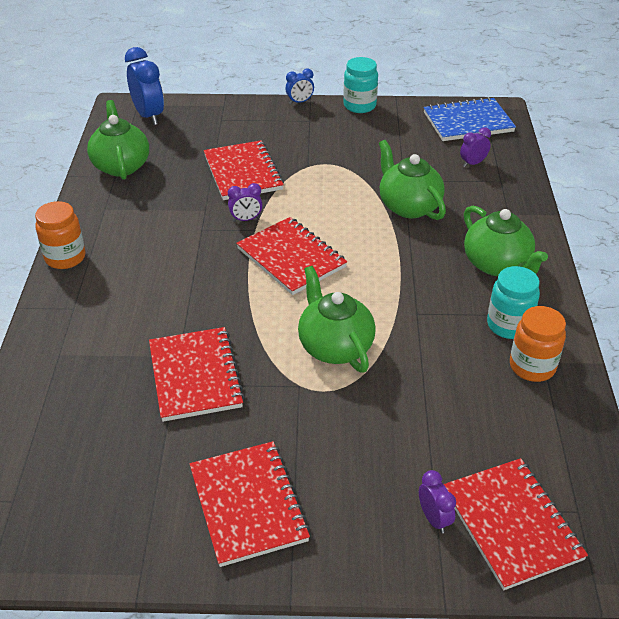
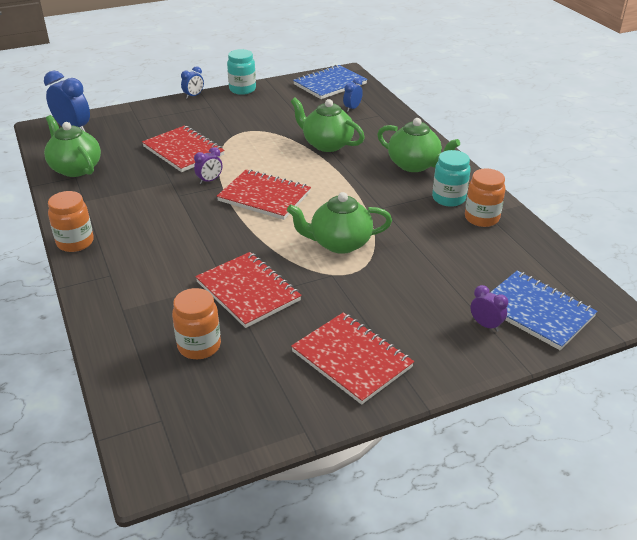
camera: 25 degrees left, 5 degrees down
(103, 426) = (199, 346): none -> orange jar
(335, 346) = (339, 243): green teapot -> green teapot turned 45 degrees counterclockwise
(473, 163) = (352, 108): purple clock -> blue clock
(511, 524) = (536, 312): red notebook -> blue notebook

